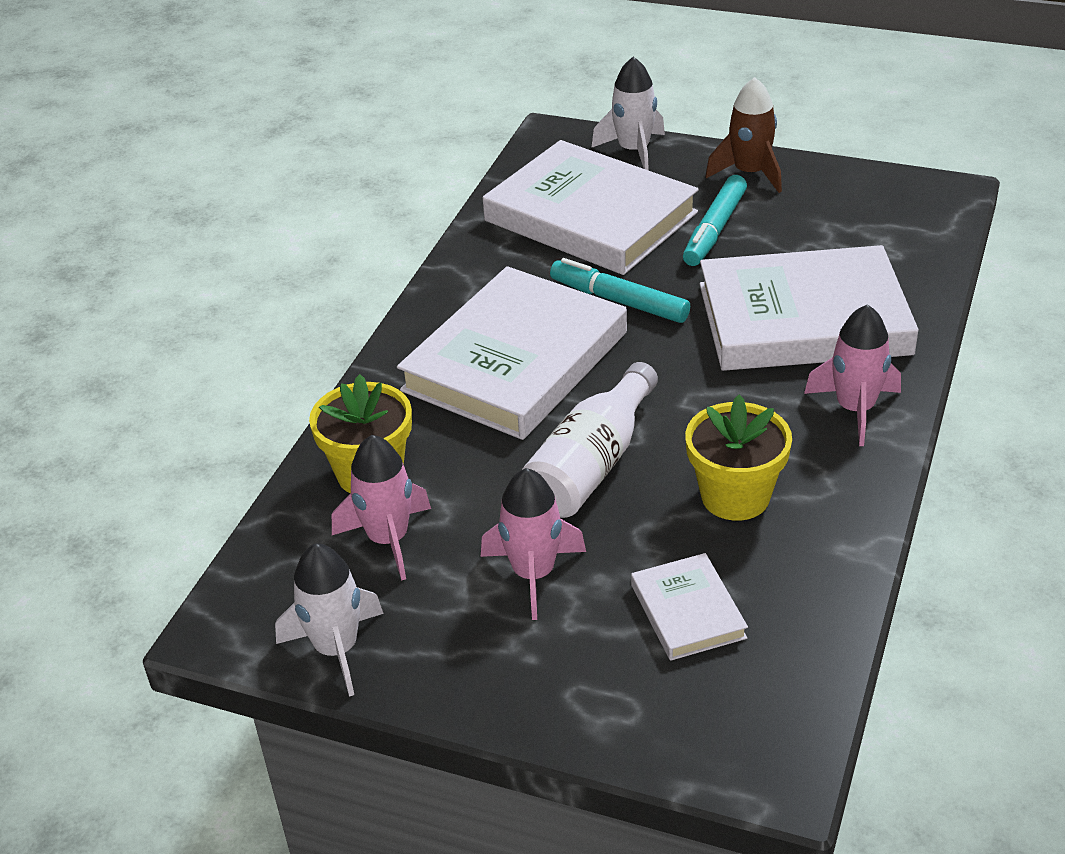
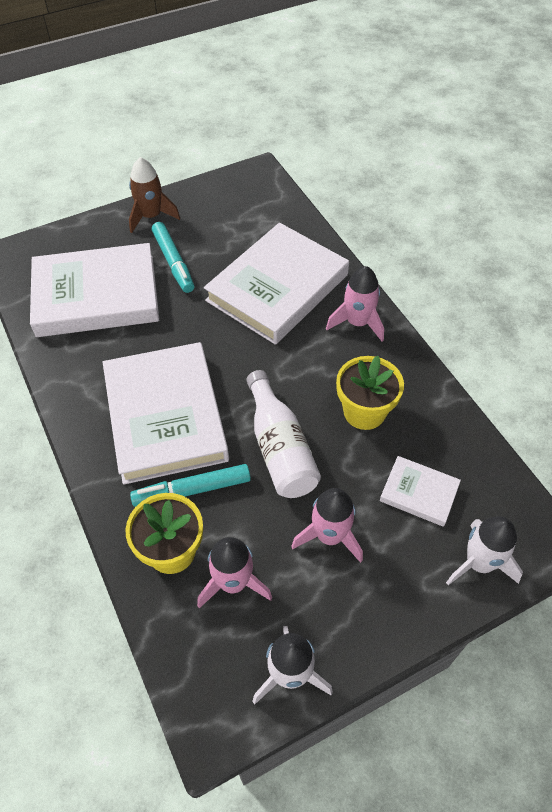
camera: 50 degrees left, 15 degrees up
(619, 301) = (175, 339): turquoise marker -> turquoise marker (192, 490)
(634, 151) = (71, 238): white rocket -> white rocket (479, 563)

